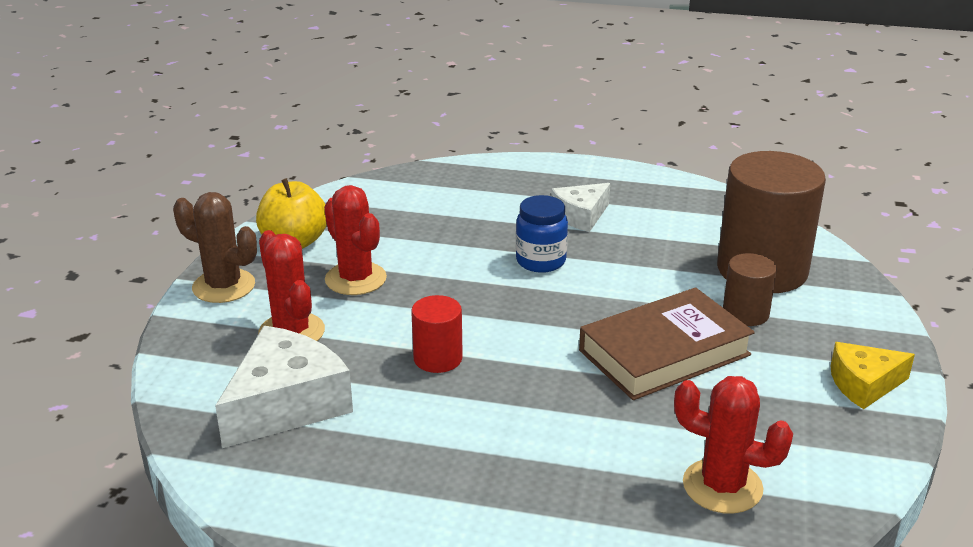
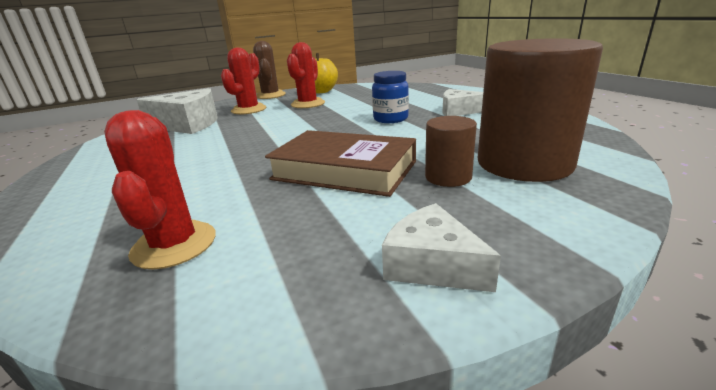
camera: 55 degrees right, 5 degrees down
(438, 358) = (258, 131): red cylinder -> none
(864, 384) = (432, 264): yellow cheese -> white cheese

